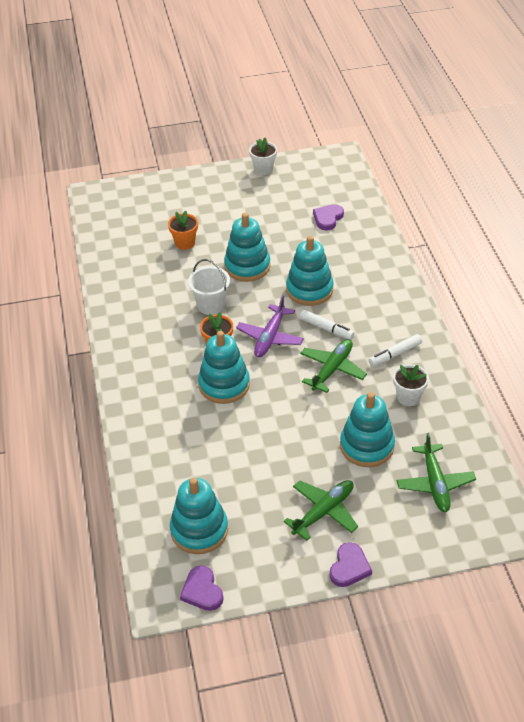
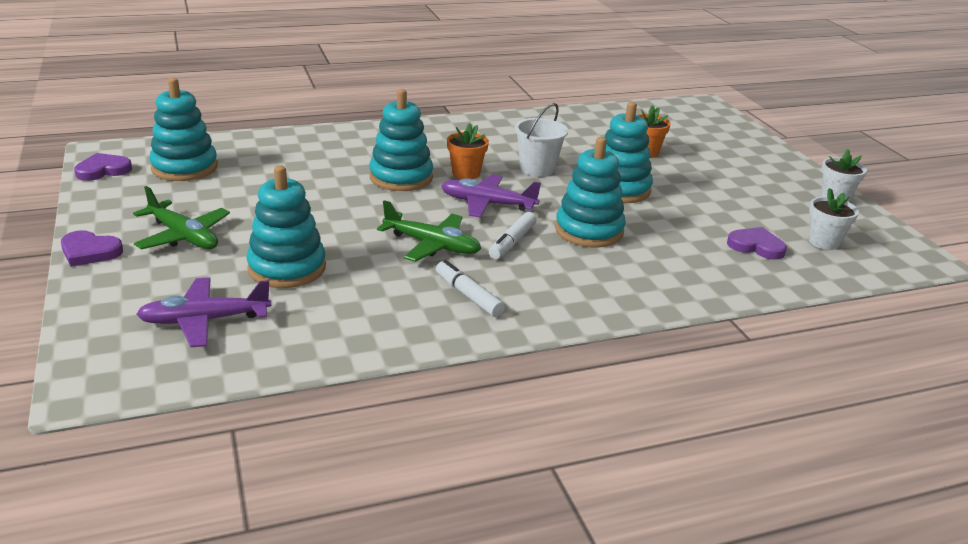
camera: 80 degrees right, 15 degrees down
(408, 397) = (378, 304): white flower pot -> white flower pot (824, 242)
(435, 483) = (204, 320): green plane -> purple plane

